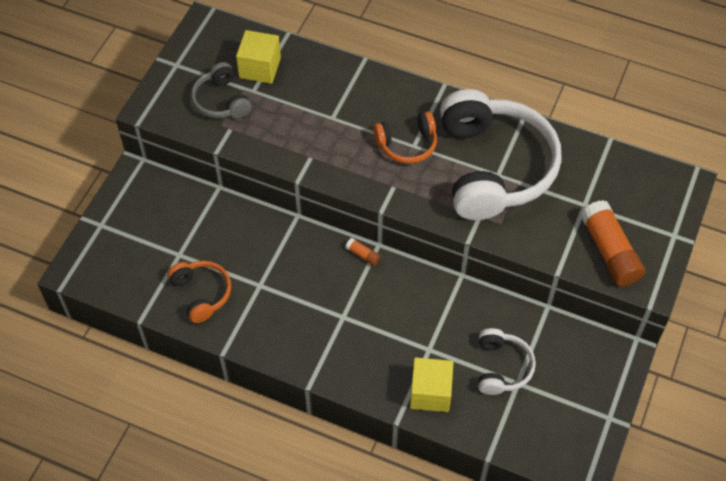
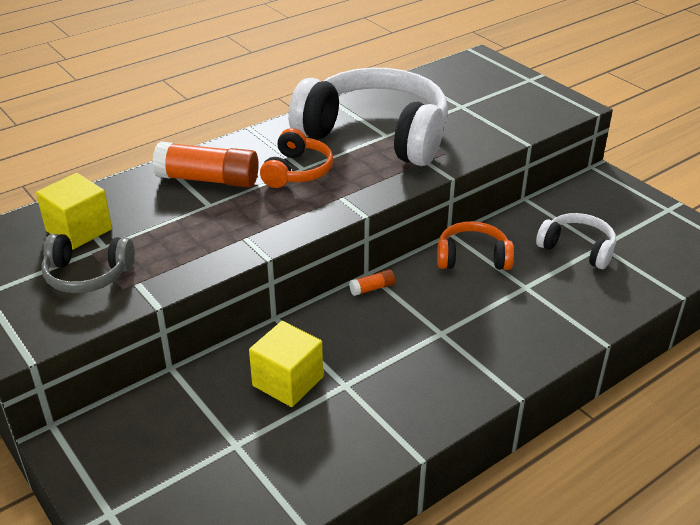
camera: 60 degrees left, 20 degrees down
(201, 293) = (314, 445): orange headphones -> orange headphones (472, 258)
(430, 393) = (581, 305): yellow cube -> yellow cube (287, 381)
(609, 251) = (523, 111): orange glue stick -> orange glue stick (208, 179)

